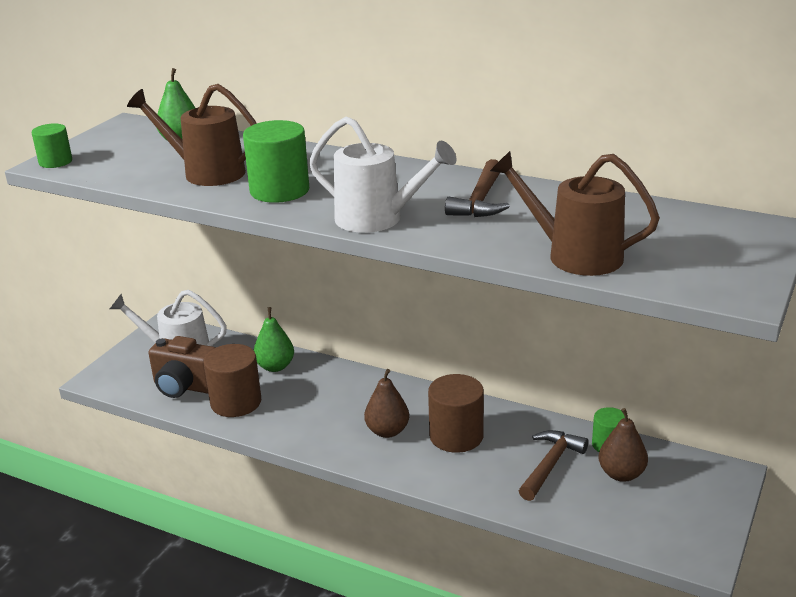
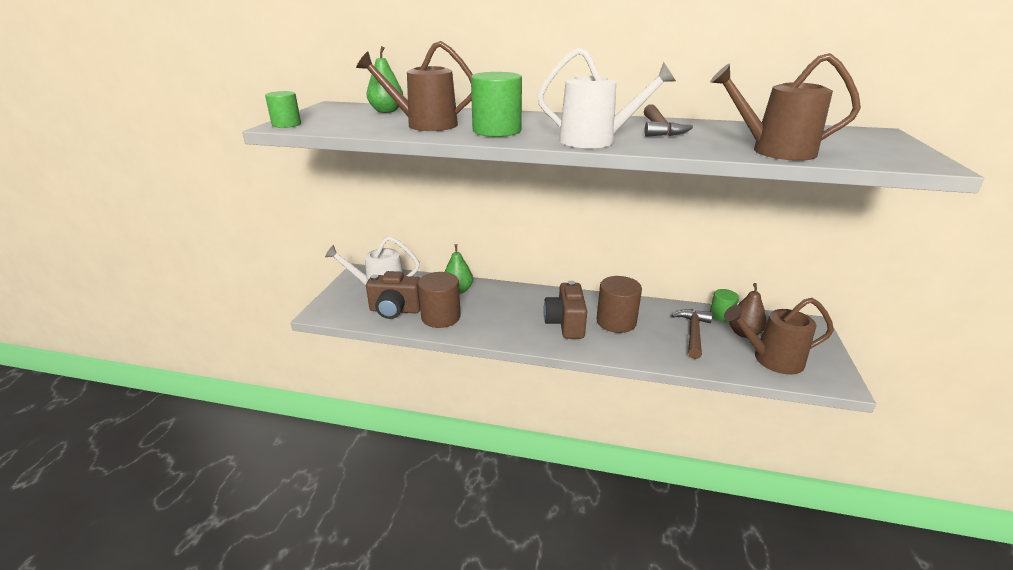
camera: 15 degrees left, 0 degrees up
(387, 431) = (565, 324): brown pear -> brown camera
(631, 515) = (771, 359): none -> brown watering can

